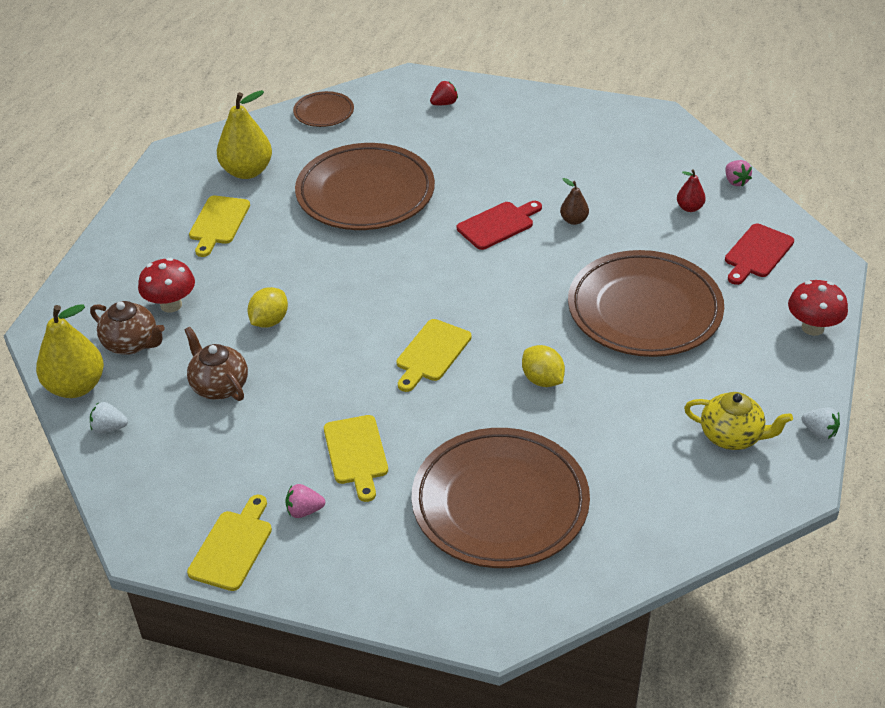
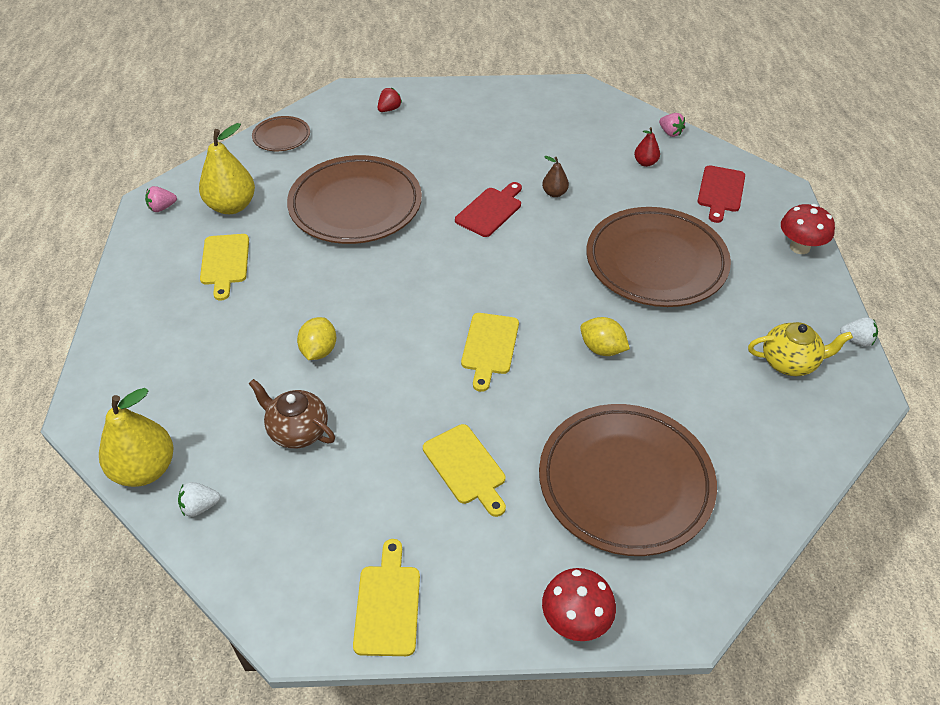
camera: 20 degrees left, 5 degrees up
(132, 344) = (187, 408): brown teapot -> none
(171, 305) = (211, 357): red mushroom -> red mushroom (575, 620)
(304, 511) = (443, 543): pink strawberry -> pink strawberry (162, 208)

